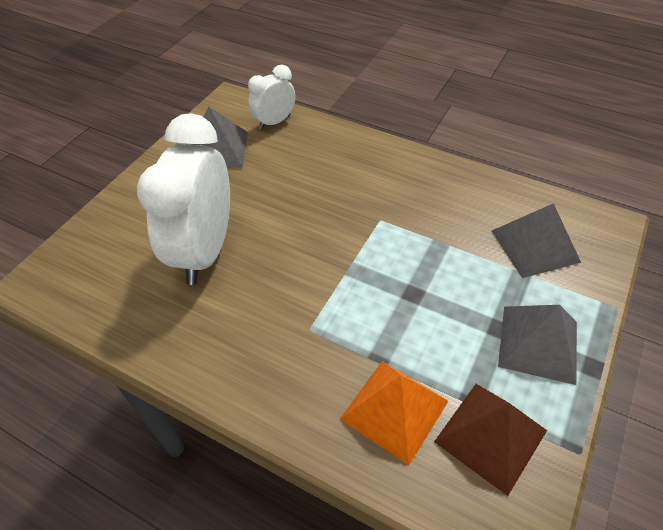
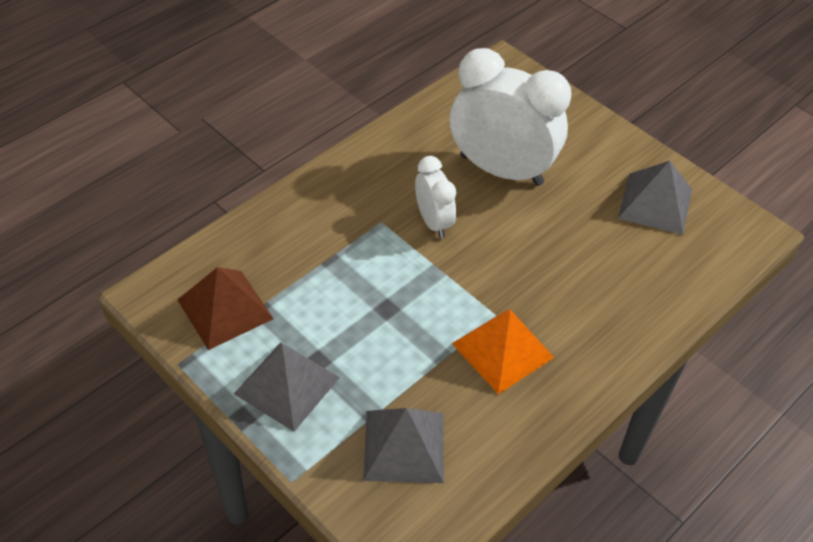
camera: 105 degrees right, 0 degrees up
(274, 122) = (698, 263): white clock -> white clock (433, 222)
(394, 409) = (279, 255): orange pyramid -> orange pyramid (502, 350)

